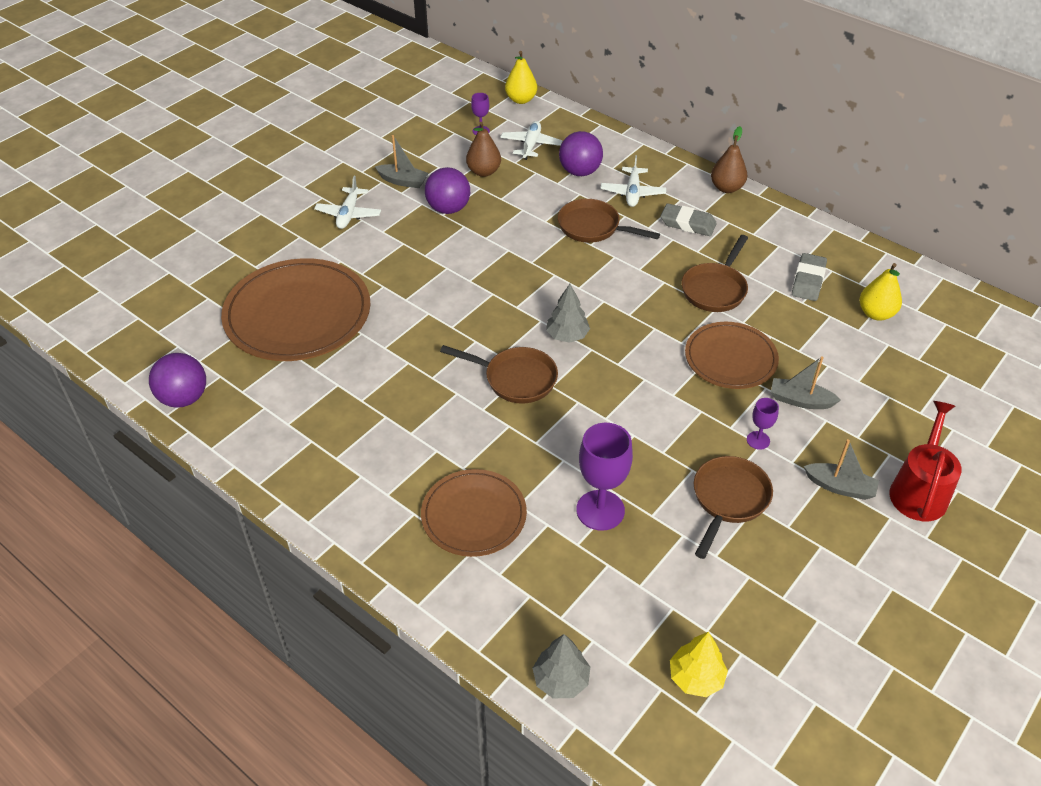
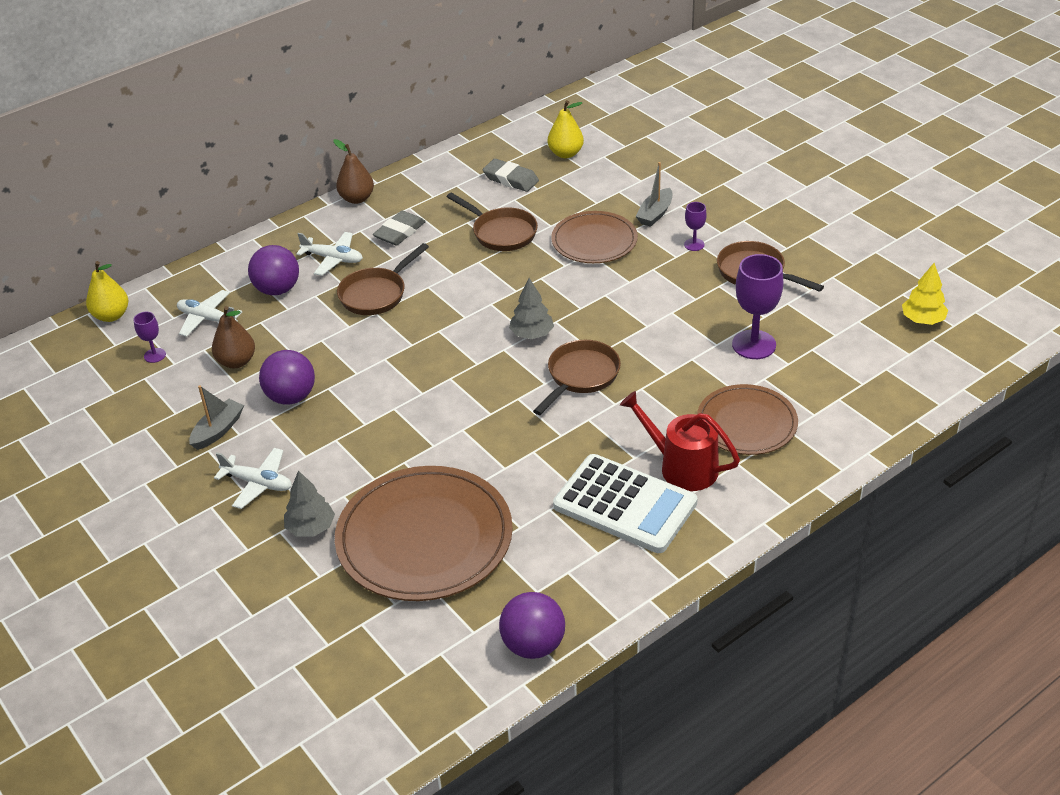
camera: 75 degrees left, 5 degrees down
(347, 434) = (625, 504): none -> white calculator
(561, 680) = (922, 391): grey tree -> grey tree (311, 528)
(840, 487) = (752, 214): grey boat -> none
(919, 491) = (763, 178): red watering can -> red watering can (682, 467)

